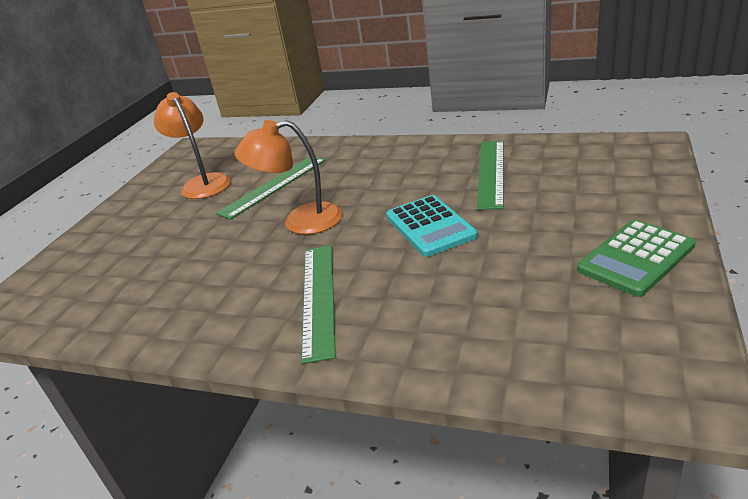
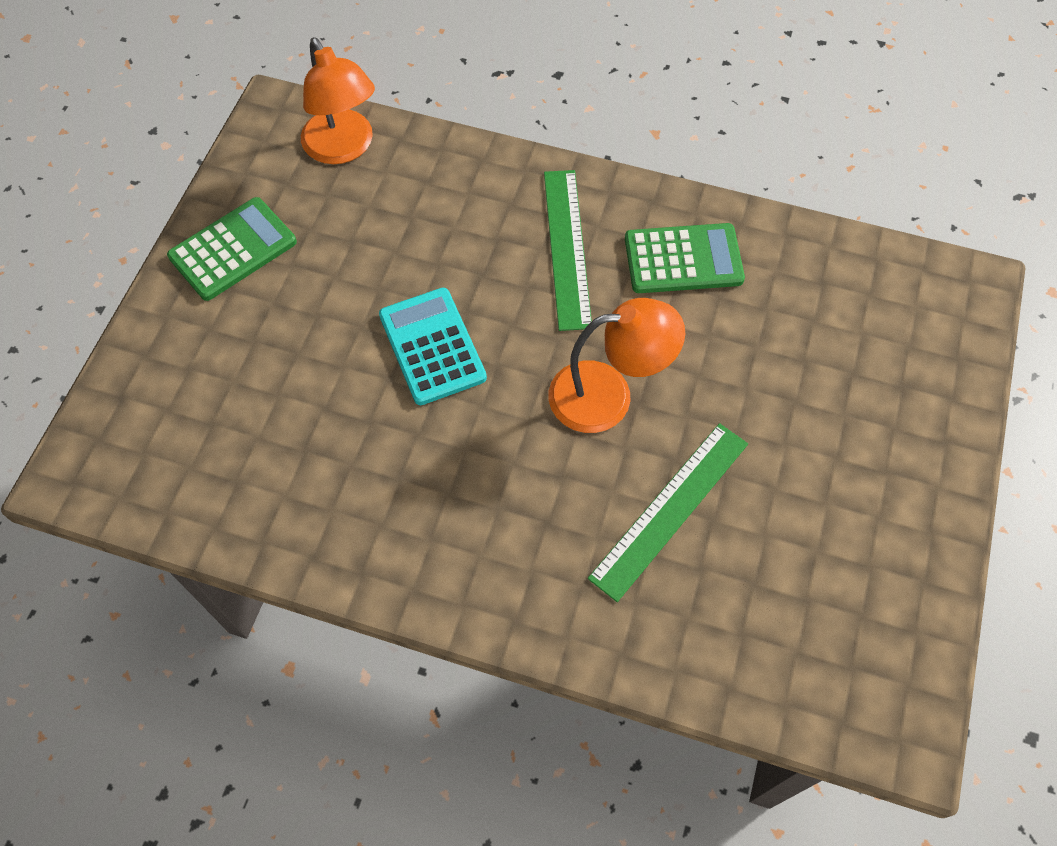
camera: 175 degrees right, 30 degrees up
(203, 183) = (809, 555): orange lamp -> orange lamp (344, 148)
(217, 302) = (683, 259): none -> green calculator
(491, 173) = (323, 457): green ruler -> none

